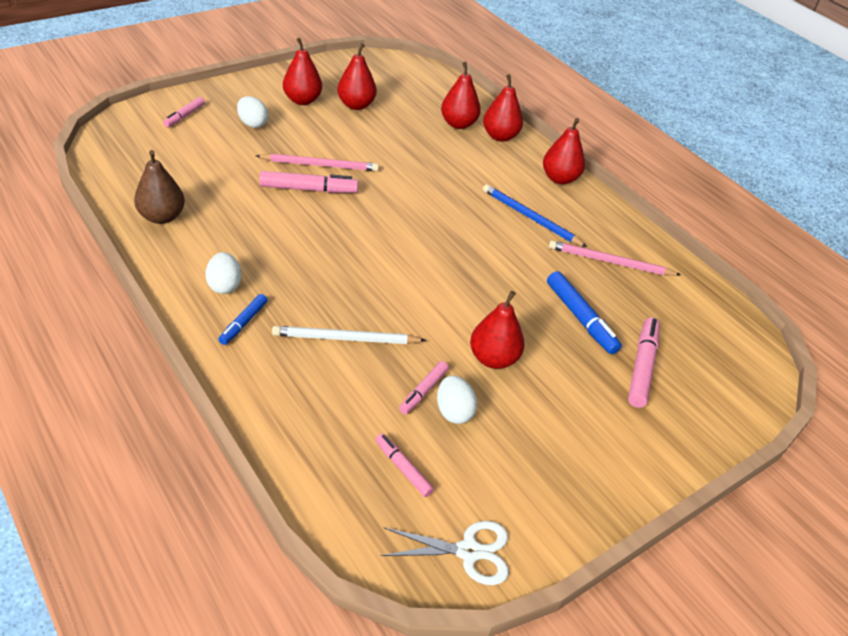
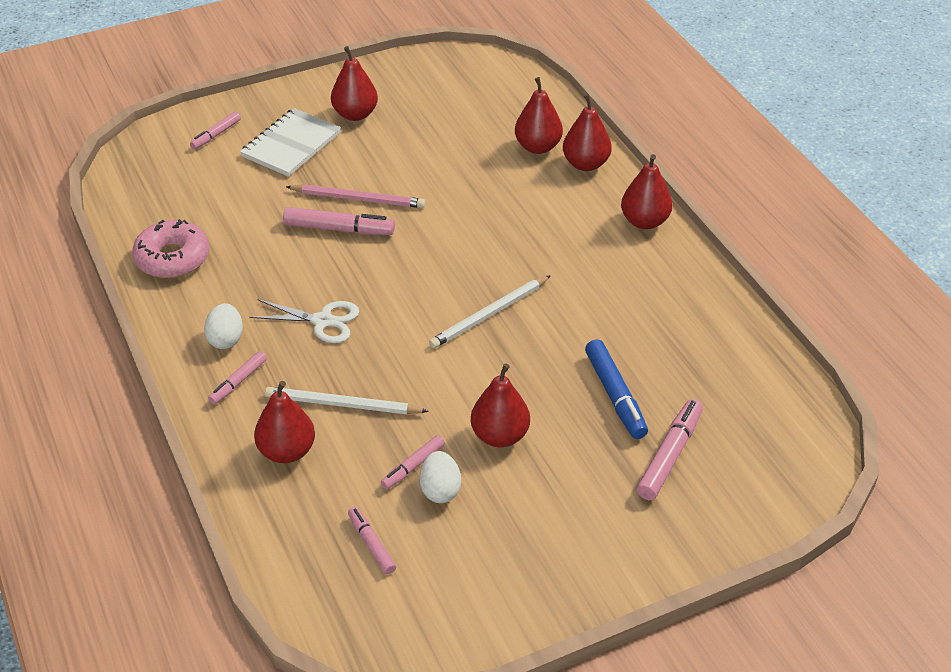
camera: 15 degrees right, 0 degrees up
(162, 217) = (172, 258): brown pear -> pink donut
(243, 323) = (238, 382): blue marker -> pink marker
(252, 123) = (291, 145): white egg -> white notebook
(356, 105) = (418, 121): red pear -> red pear (287, 451)
(455, 255) = (489, 314): none -> white pencil
(468, 551) = (418, 631): white scissors -> white scissors (322, 321)
(530, 218) = (592, 271): blue pencil -> none
(610, 262) = (673, 329): pink pencil -> none

